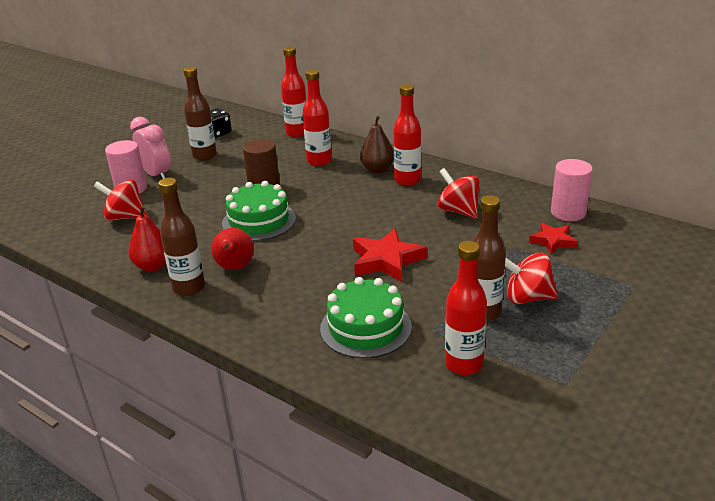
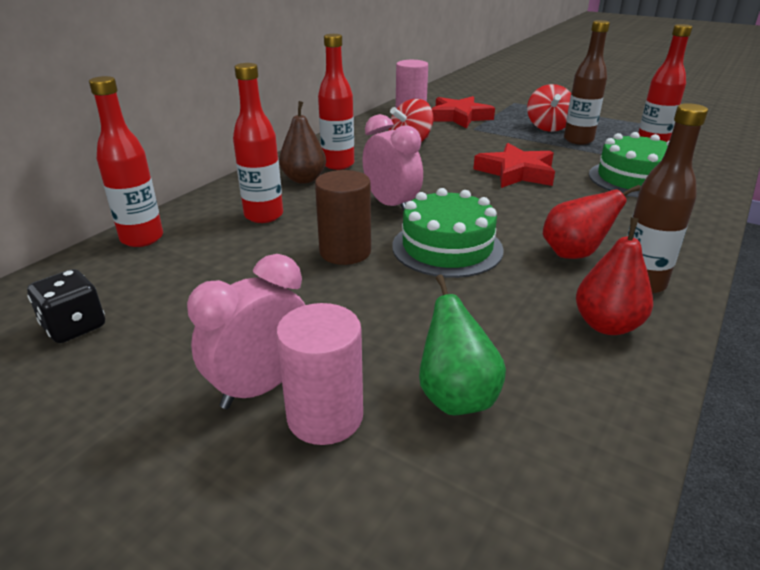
camera: 95 degrees left, 0 degrees up
(125, 217) = (456, 396): red spinning top -> green pear
(204, 156) = (189, 329): brown bottle -> none
(327, 202) = (391, 205): none -> pink clock
(553, 241) = (459, 117): red star -> red star, size x1.61

